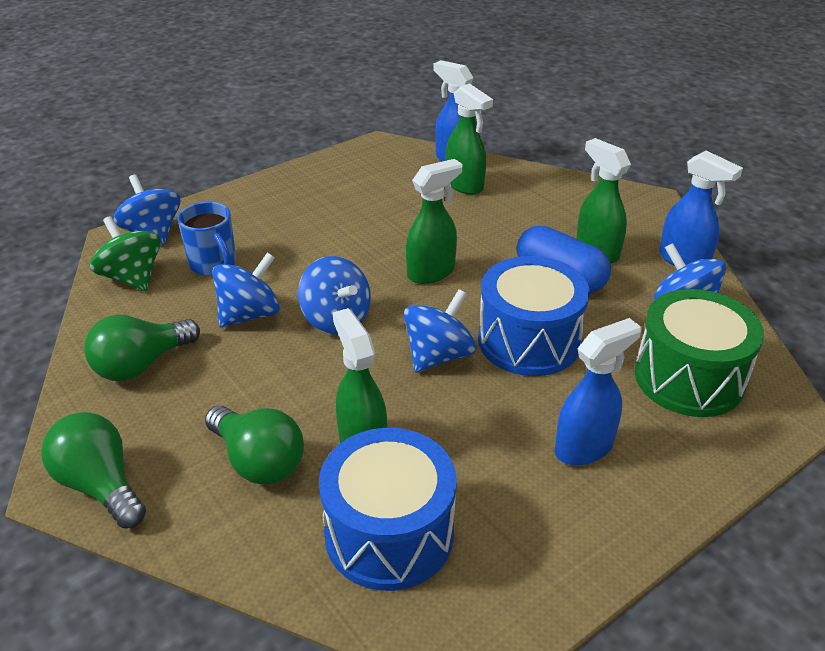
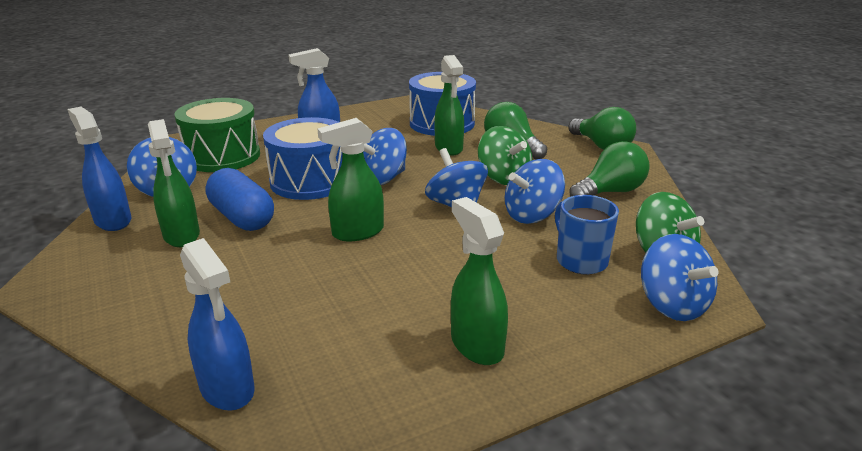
camera: 170 degrees left, 10 degrees down
(277, 377) = (503, 178): none -> green spinning top
(465, 185) = (249, 334): green spray bottle -> green spray bottle (476, 345)

